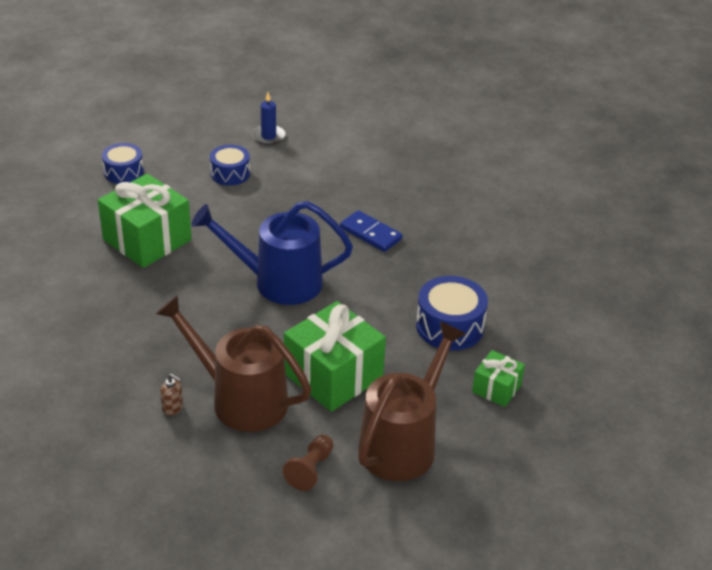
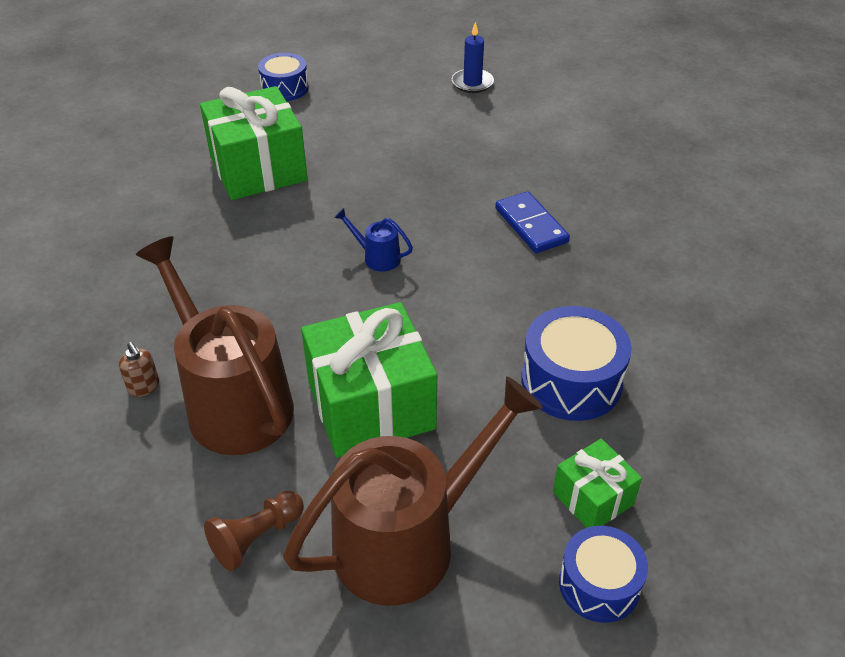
camera: 25 degrees right, 5 degrees up
(230, 173) = (401, 115): blue drum -> blue drum (599, 584)
(278, 282) = (377, 257): blue watering can -> blue watering can, size x0.40

